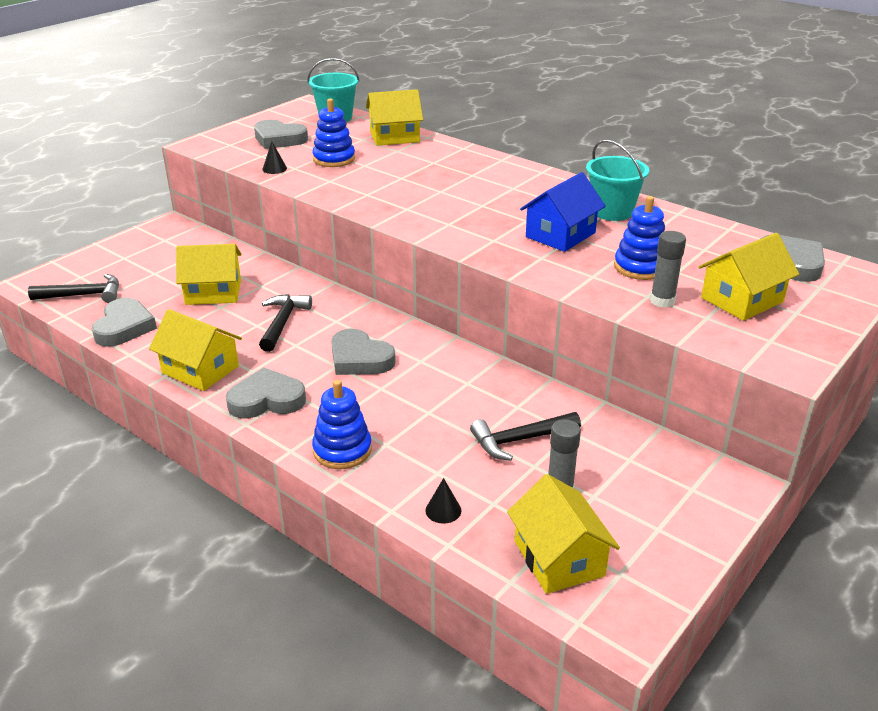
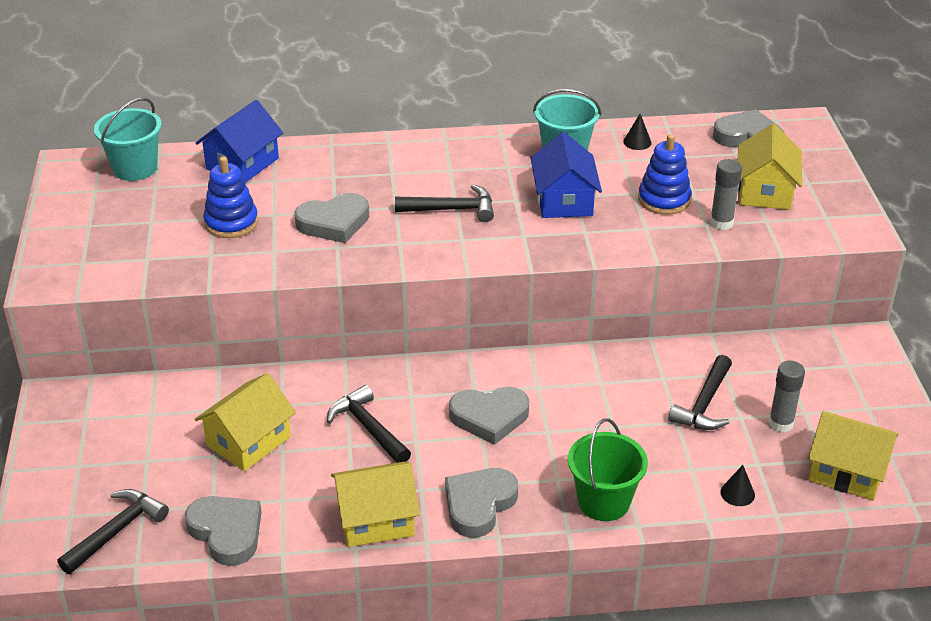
camera: 45 degrees left, 5 degrees up
(274, 169) = (192, 267): black cone -> black cone (637, 142)
(279, 139) = (126, 227): grey heart -> grey heart (334, 223)
(342, 450) = (603, 501): blue stacking toy -> green bucket
(394, 137) = (242, 163): yellow house -> blue house
(473, 207) = (452, 209): none -> black hammer

